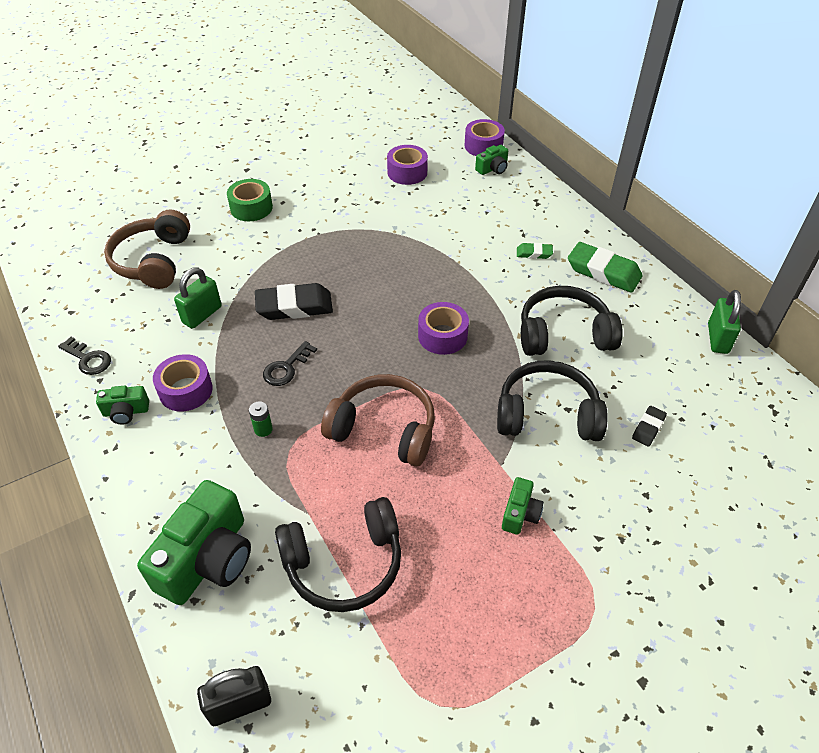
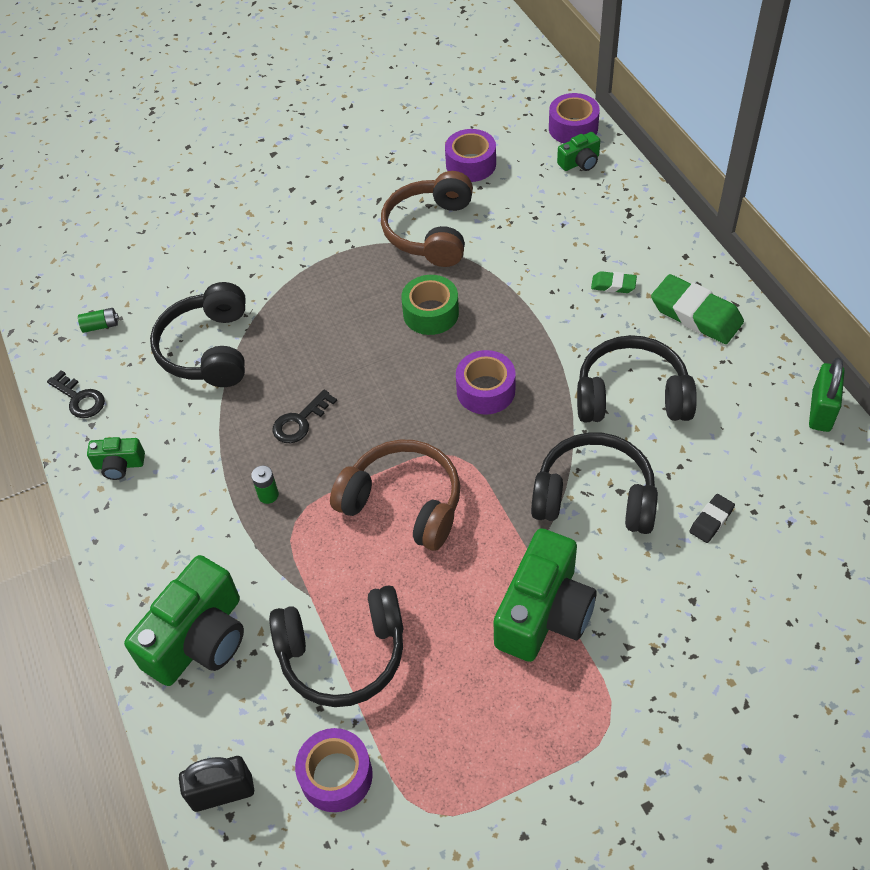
camera: 10 degrees right, 5 degrees up
(106, 300) = (101, 326): none -> green battery
(153, 261) = (156, 276): brown headphones -> brown headphones (431, 231)
(186, 390) = (185, 443): purple tape -> purple tape (336, 775)
(202, 315) = (208, 349): green padlock -> black headphones
(251, 208) = (275, 208): green tape -> green tape (431, 313)
(294, 306) = (315, 344): black eraser -> none
(520, 514) = (544, 612): green camera -> green camera, size x2.06

